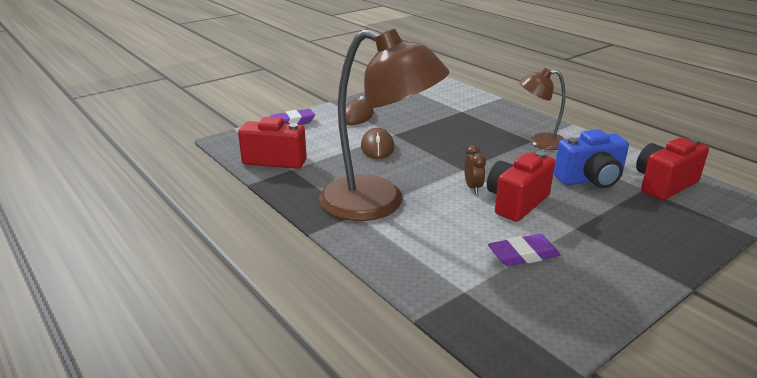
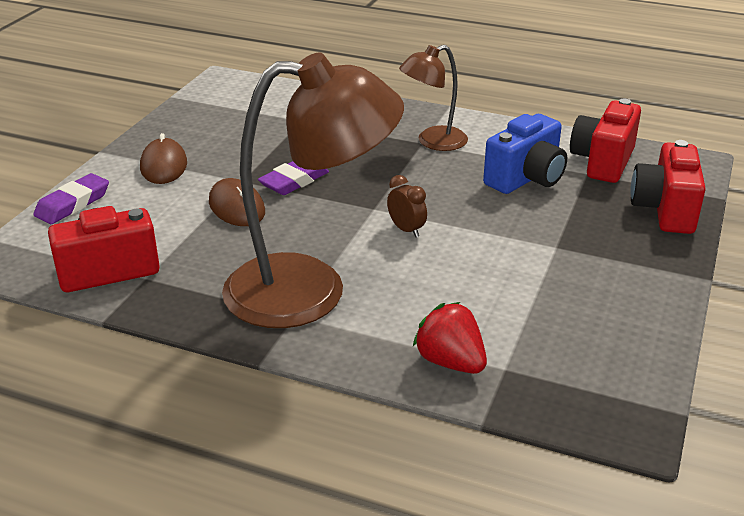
camera: 30 degrees left, 5 degrees up
(429, 273) = (450, 362): none -> red strawberry
(516, 202) = (471, 235): red camera -> red camera (664, 210)
(523, 255) = (530, 300): purple eraser -> purple eraser (294, 181)

